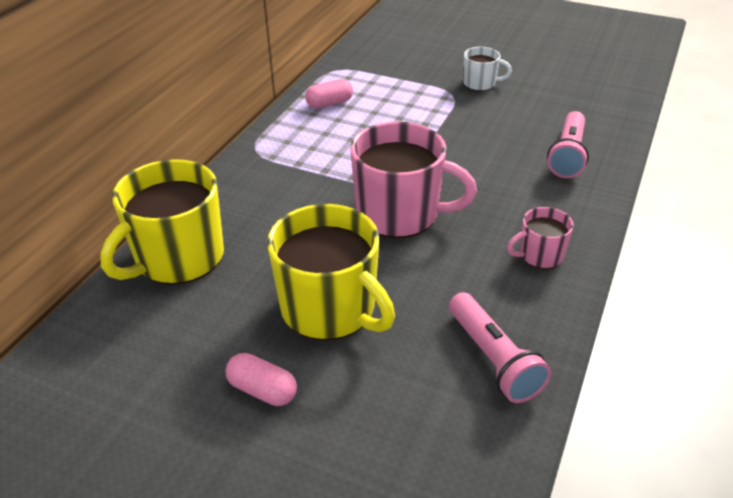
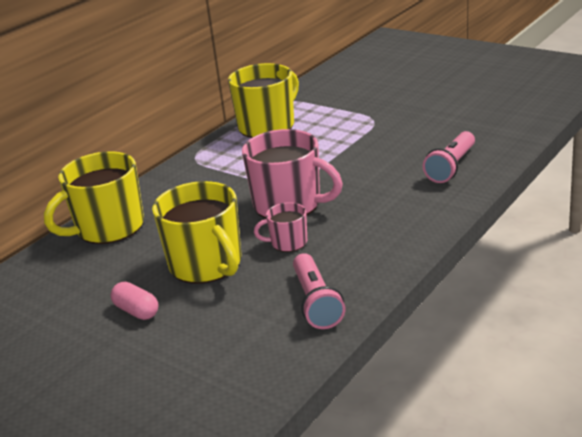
camera: 15 degrees right, 10 degrees down
(329, 103) = (267, 126): pink capsule -> yellow mug
(480, 83) = (402, 112): white mug -> none
(540, 255) = (389, 236): pink mug -> pink mug (288, 242)

